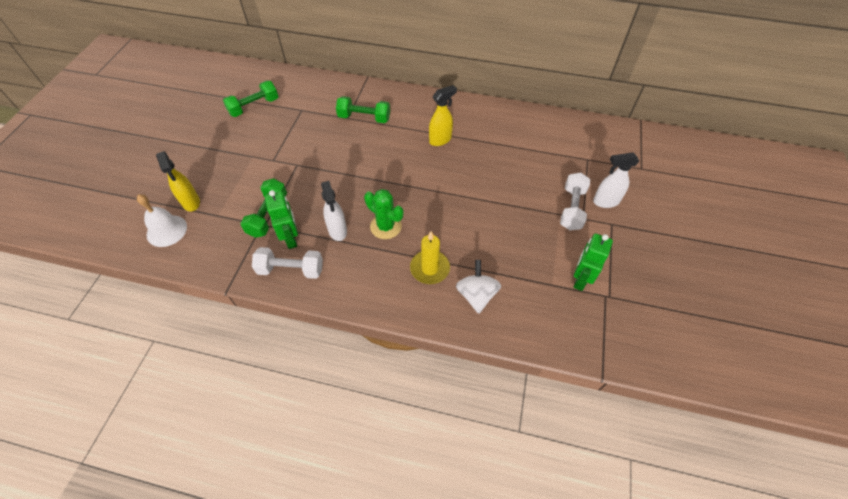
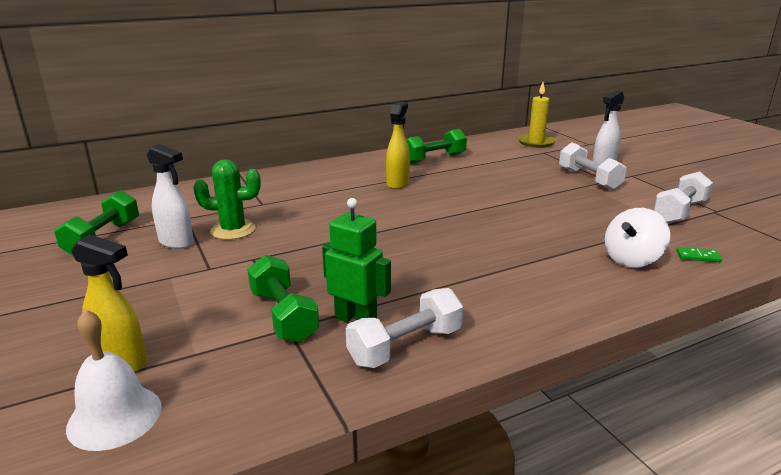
camera: 40 degrees left, 30 degrees down
(337, 231) = (405, 285): white spray bottle -> white spray bottle (176, 242)
(364, 118) = (284, 197): green dumbbell -> green dumbbell (434, 159)
(385, 226) = (454, 257): green cactus -> green cactus (233, 230)
(429, 268) = (556, 264): yellow candle -> yellow candle (536, 142)
(476, 295) = (632, 259): white spinning top -> white spinning top turned 90 degrees counterclockwise
(520, 321) = (698, 256): none -> green domino
(580, 280) = (679, 211): green robot -> white dumbbell

